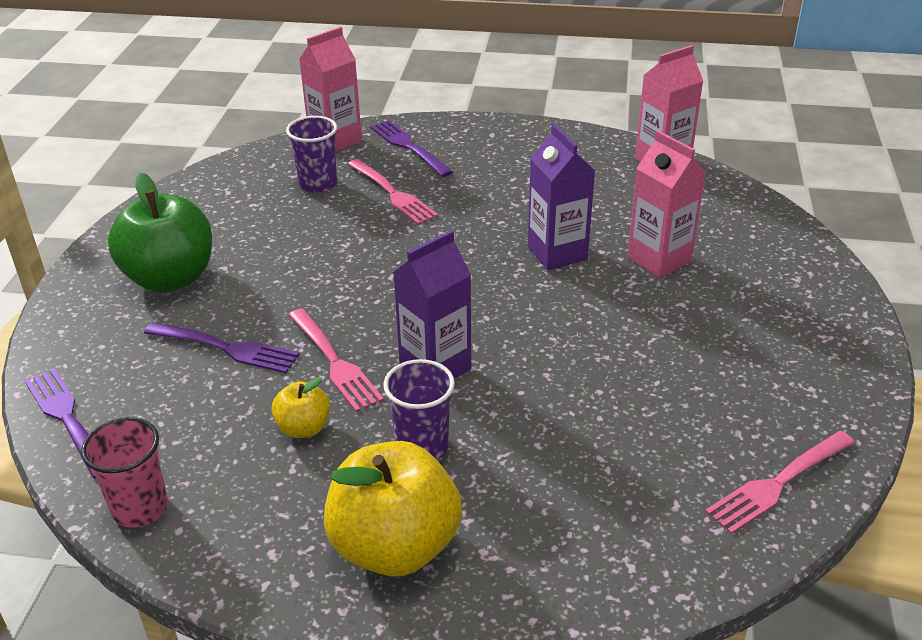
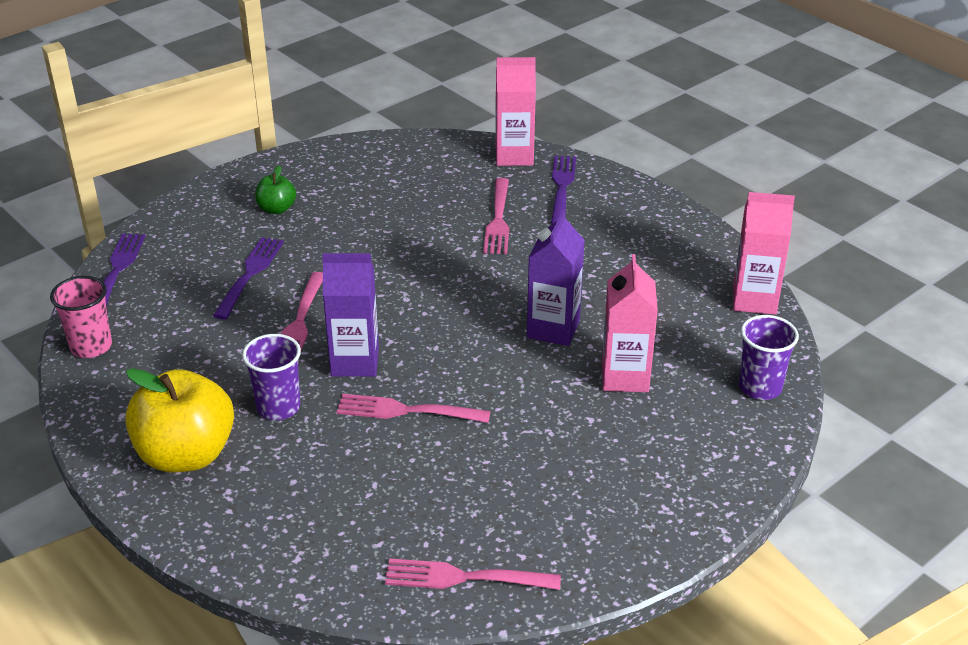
camera: 40 degrees right, 0 degrees up
(170, 278) = (277, 209): green apple -> green apple, size x0.49
(225, 348) = (250, 275): purple fork -> purple fork turned 135 degrees counterclockwise
(304, 428) = (229, 353): yellow apple -> none
(318, 184) = (456, 186): purple cup -> purple cup (760, 387)
(538, 380) = (408, 411): none -> pink fork

